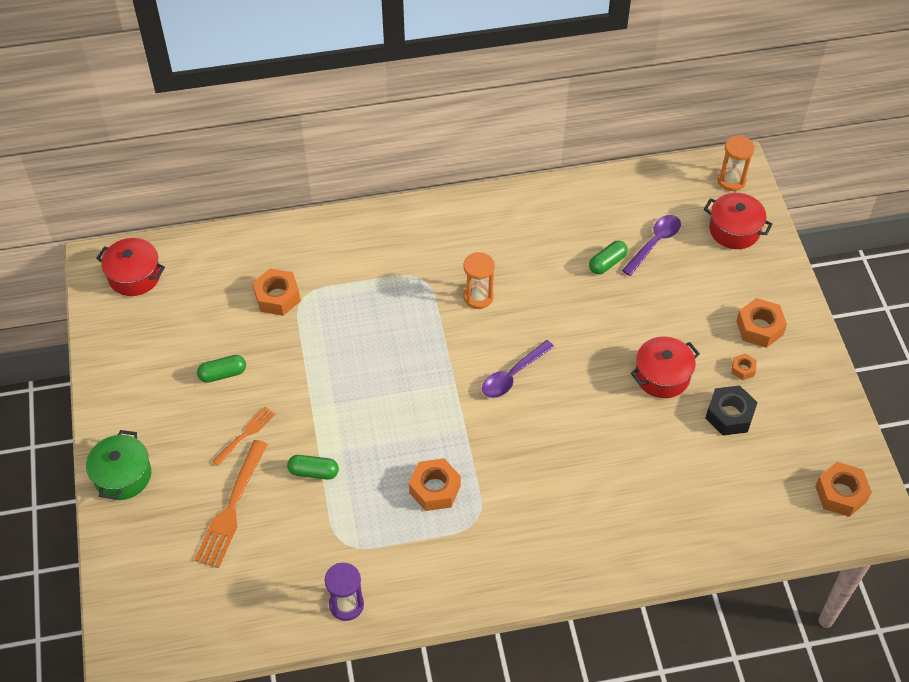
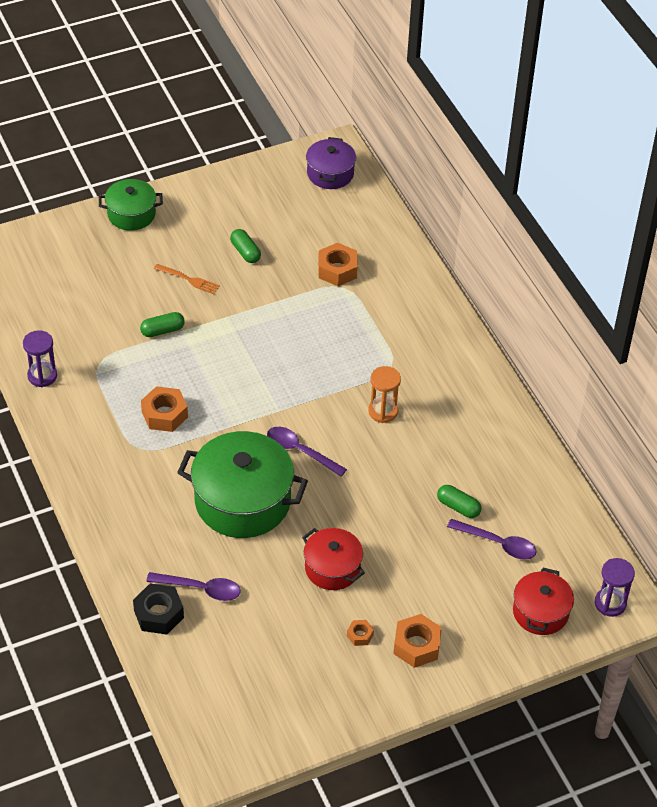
camera: 75 degrees right, 5 degrees down
(134, 276) = (330, 173): red pot -> purple pot
(232, 507) = (117, 286): orange fork -> none
(313, 472) = (162, 330): green capsule -> green capsule turned 75 degrees clockwise
(566, 436) = (242, 501): none -> green pot
(670, 493) = (200, 589): none -> purple spoon
(729, 415) = (301, 628): black nut -> black nut (158, 614)
(731, 180) = (610, 603): orange hourglass -> purple hourglass
(840, 493) = (232, 730): orange nut -> none

